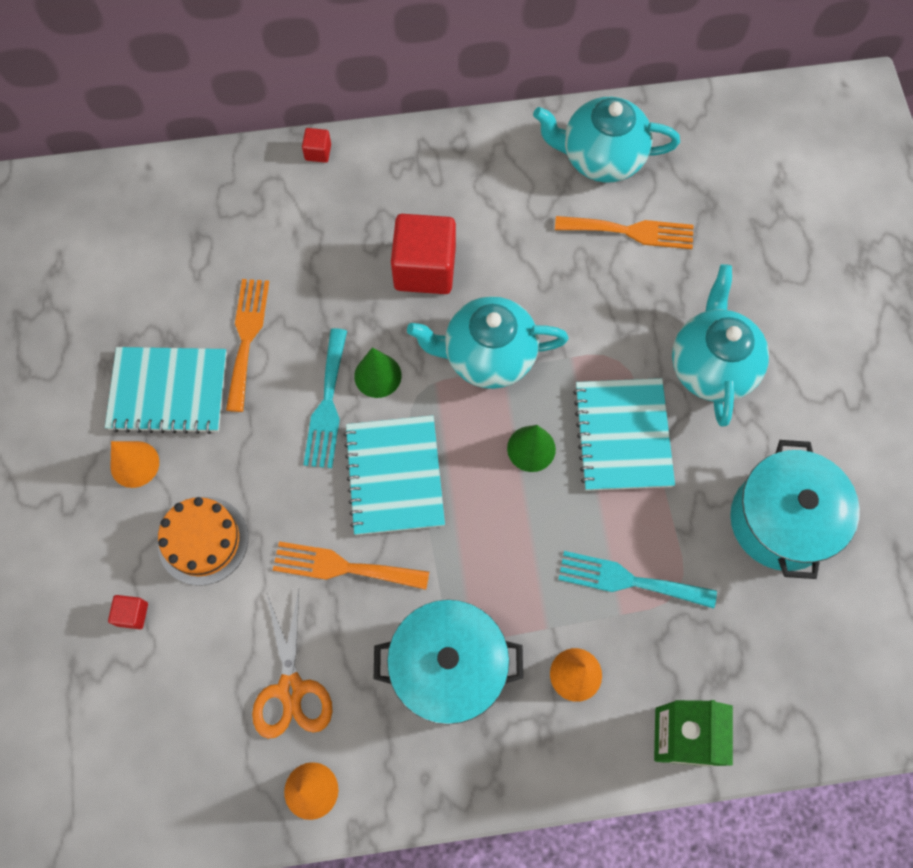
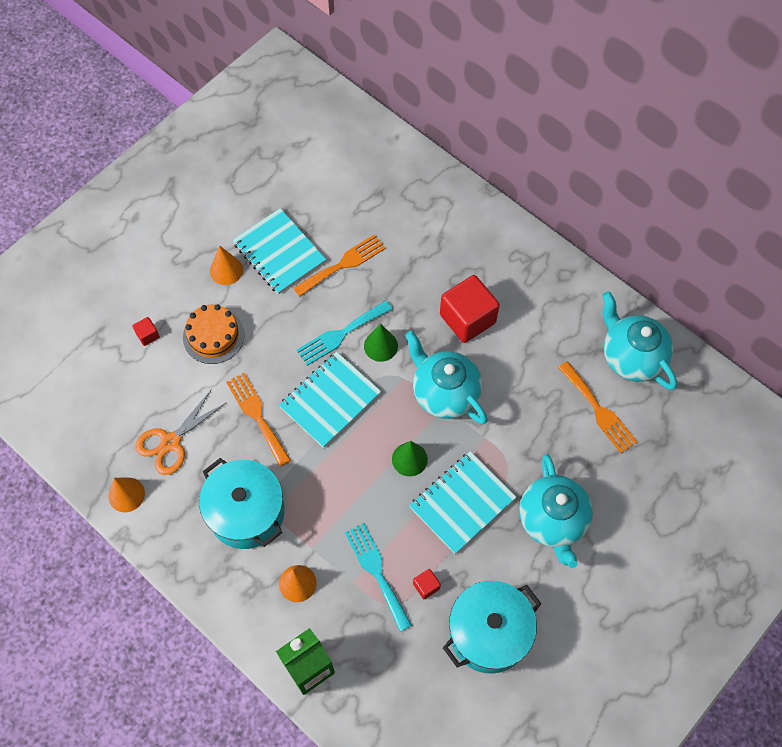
camera: 50 degrees right, 5 degrees down
(318, 152) = (486, 208): red cube -> red cube (426, 586)
(711, 366) = (552, 521): turquoise teapot -> turquoise teapot turned 120 degrees clockwise

